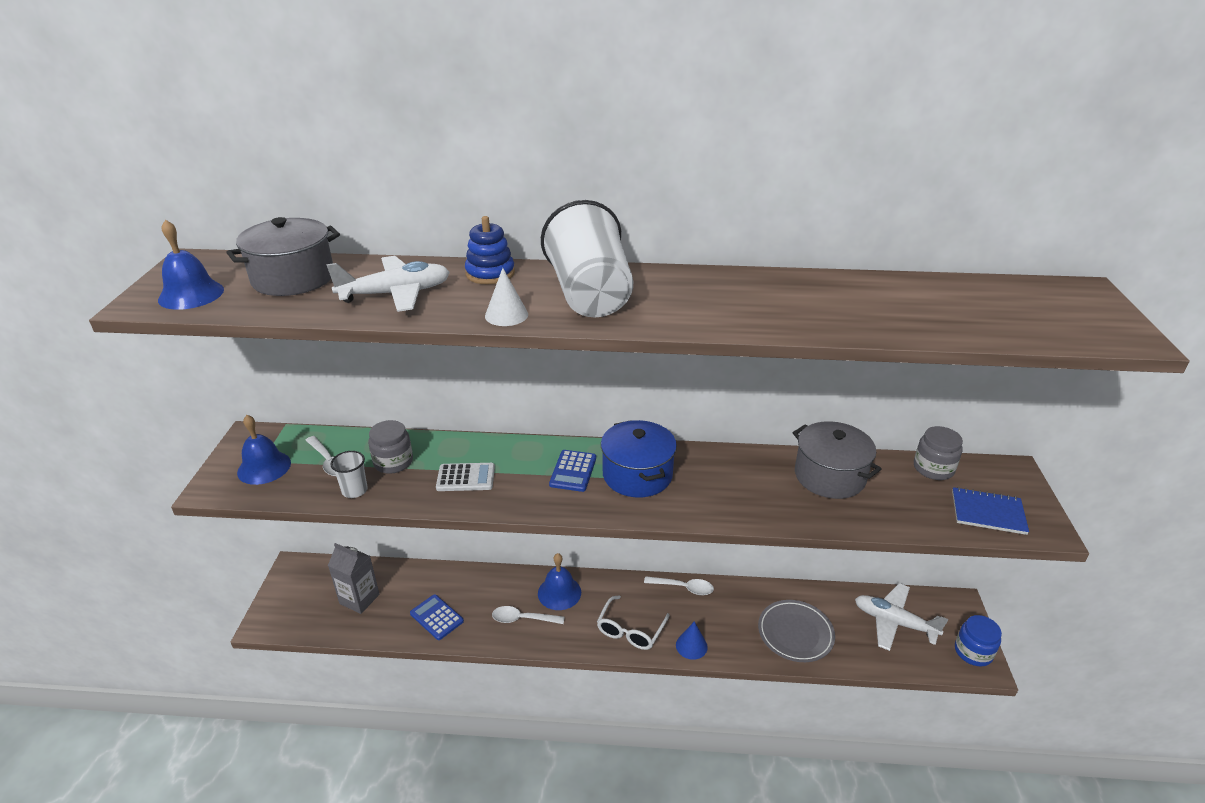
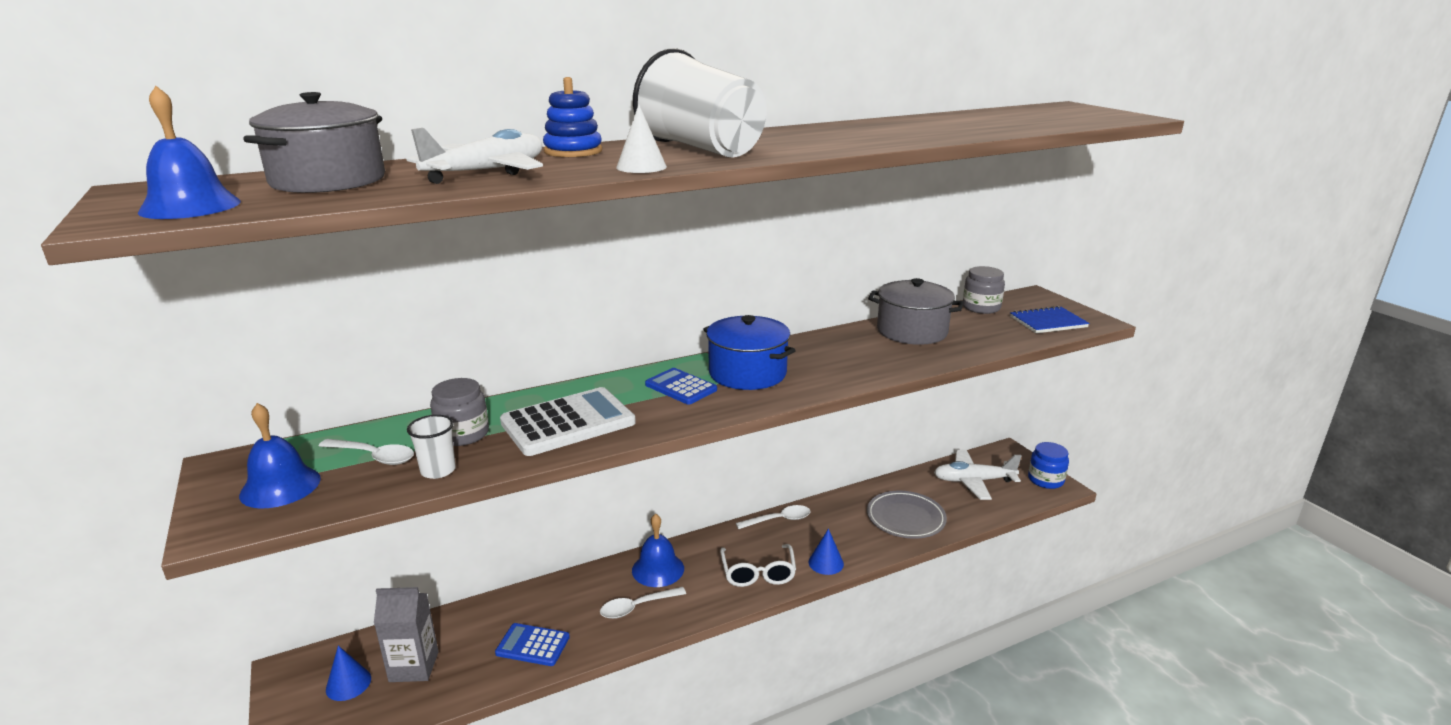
camera: 30 degrees left, 10 degrees down
(318, 593) = (348, 684): none -> blue cone
(466, 478) = (568, 423): white calculator -> white calculator, size x1.69
(573, 471) = (681, 387): blue calculator -> blue calculator turned 150 degrees clockwise

